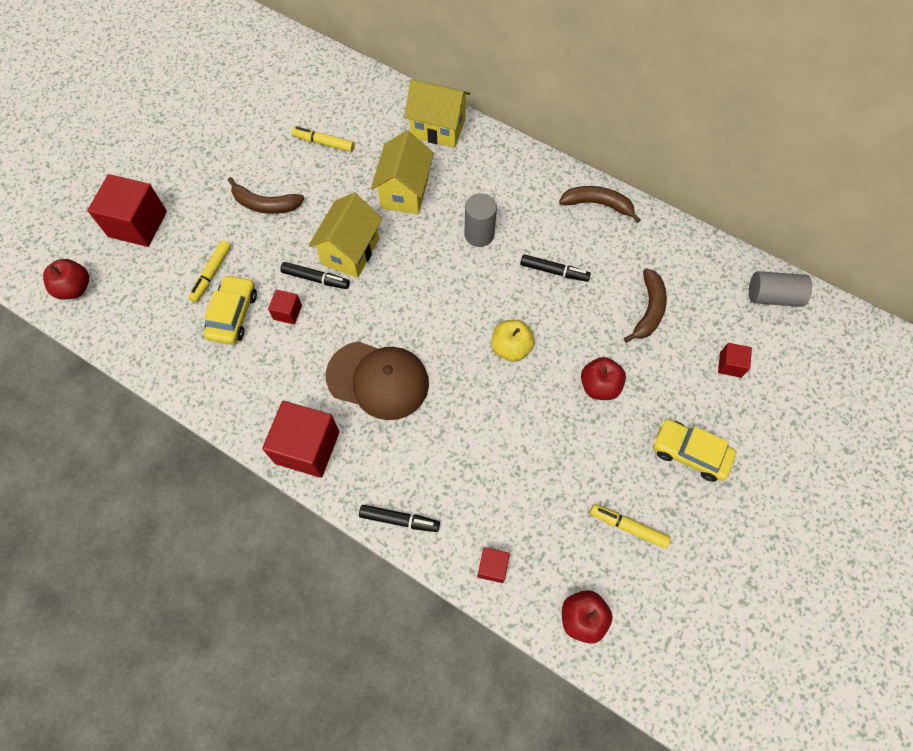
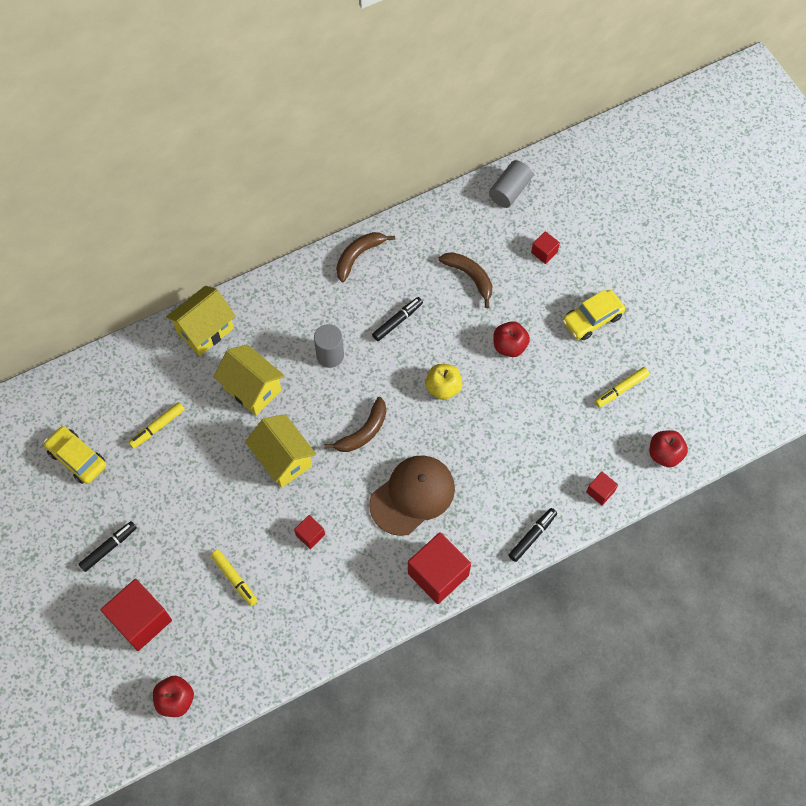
camera: 60 degrees left, 0 degrees up
(233, 315) = (285, 579): yellow car -> yellow car (77, 458)
(265, 204) = (191, 504): brown banana -> brown banana (363, 432)
(315, 278) = (292, 498): black marker -> black marker (108, 548)

